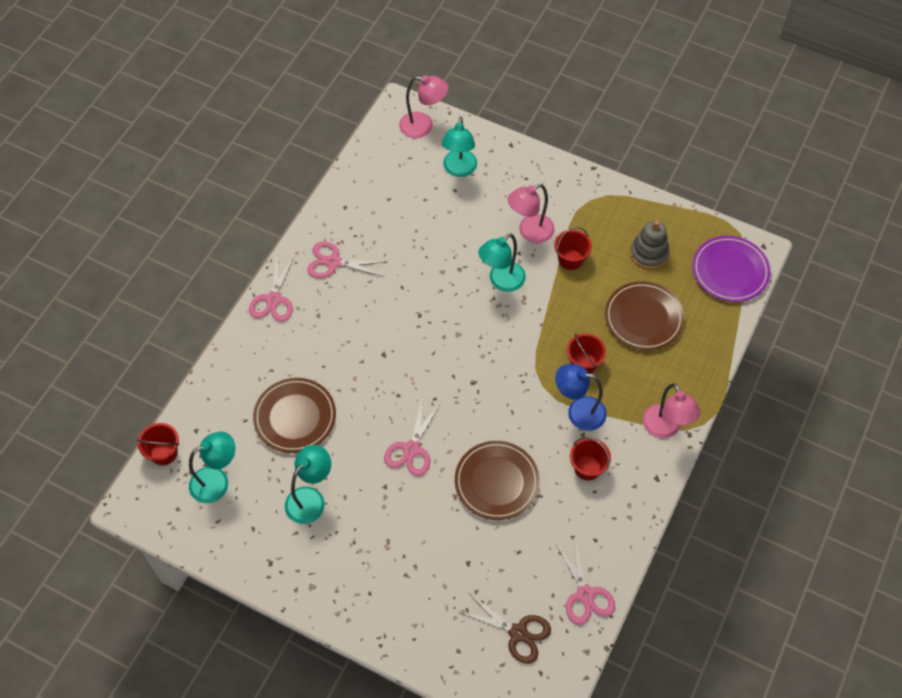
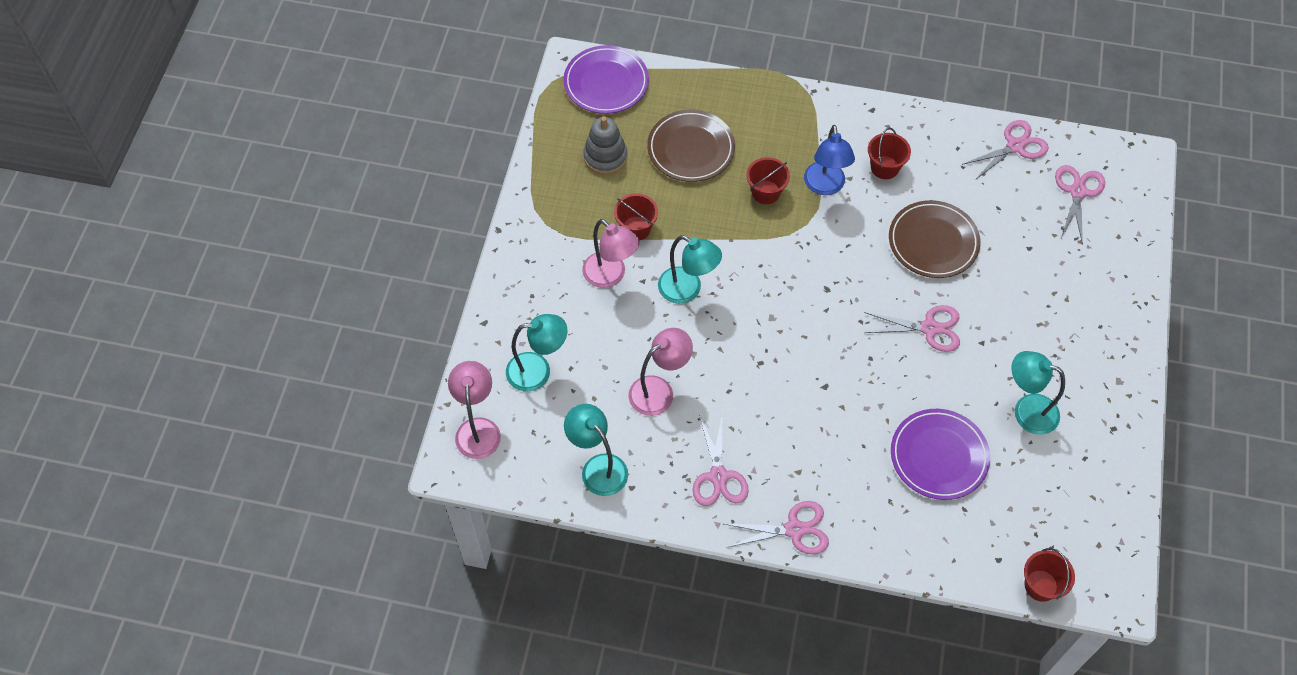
camera: 105 degrees left, 0 degrees up
(217, 481) = (1049, 513): turquoise lamp -> turquoise lamp (598, 467)
(295, 417) = (939, 456): brown plate -> purple plate
(518, 633) = (1078, 192): brown scissors -> pink scissors
(665, 428) = (815, 111): pink lamp -> pink lamp (659, 390)

